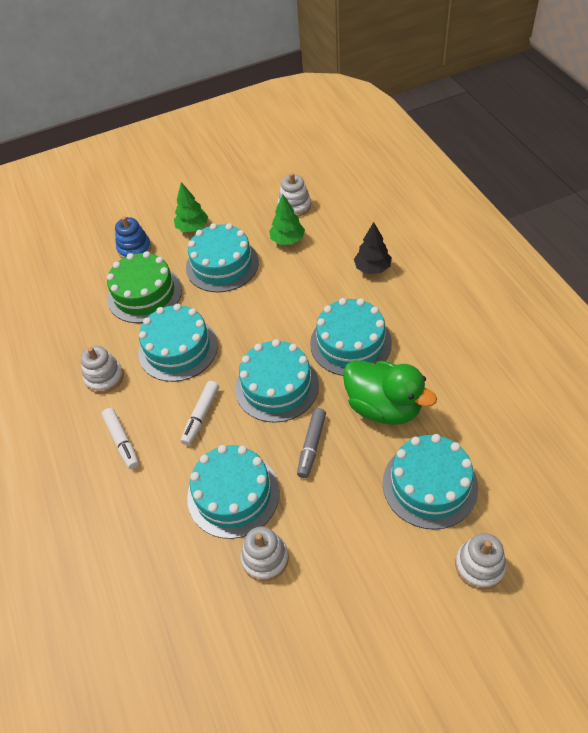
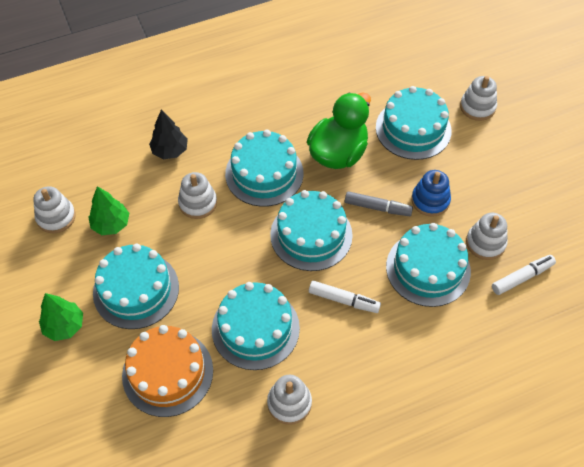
camera: 95 degrees left, 5 degrees up
(122, 441) = (373, 373): white marker -> white marker (522, 277)
(134, 248) = (85, 394): blue stacking toy -> blue stacking toy (430, 200)
(144, 294) = (167, 372): green cake -> orange cake
(312, 295) = (198, 203): none -> white stacking toy

